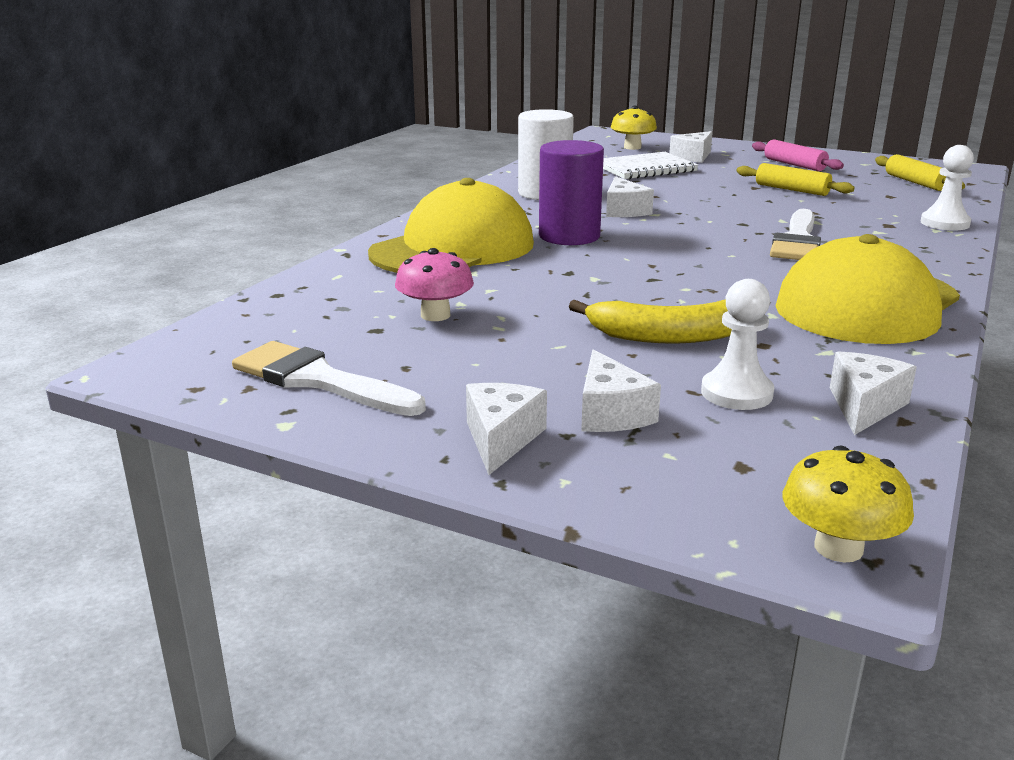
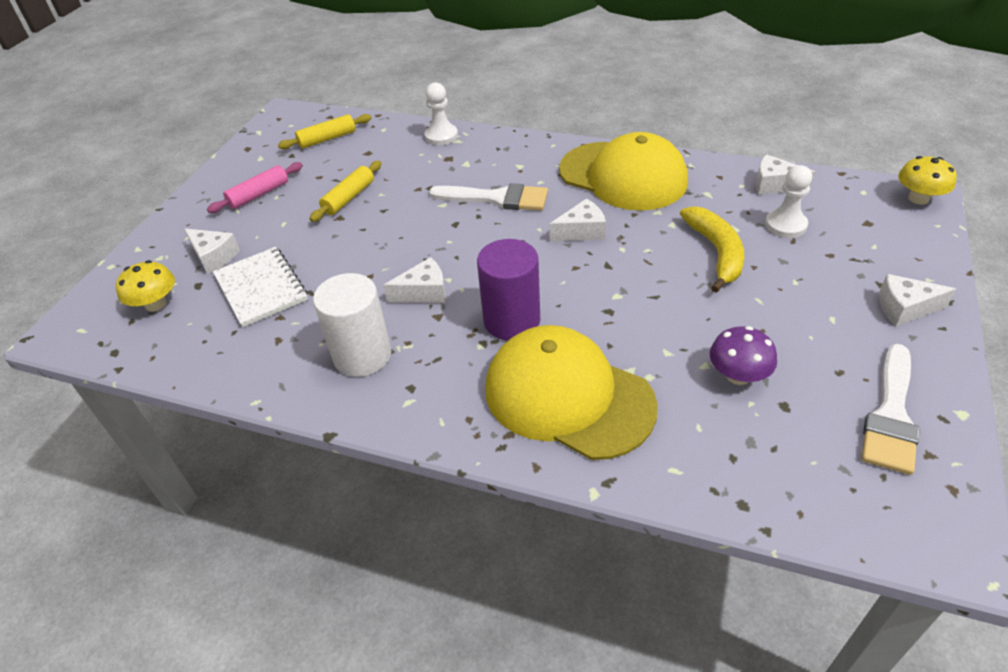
camera: 95 degrees left, 20 degrees up
(435, 315) = (738, 375): pink mushroom -> purple mushroom
(610, 413) = (842, 269): white cheese -> white cheese (581, 231)

